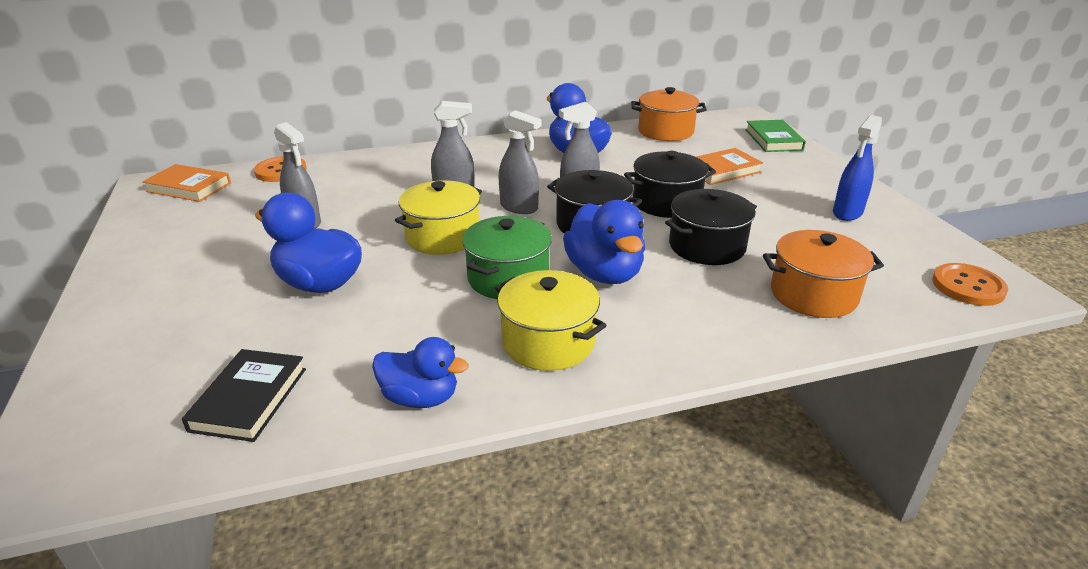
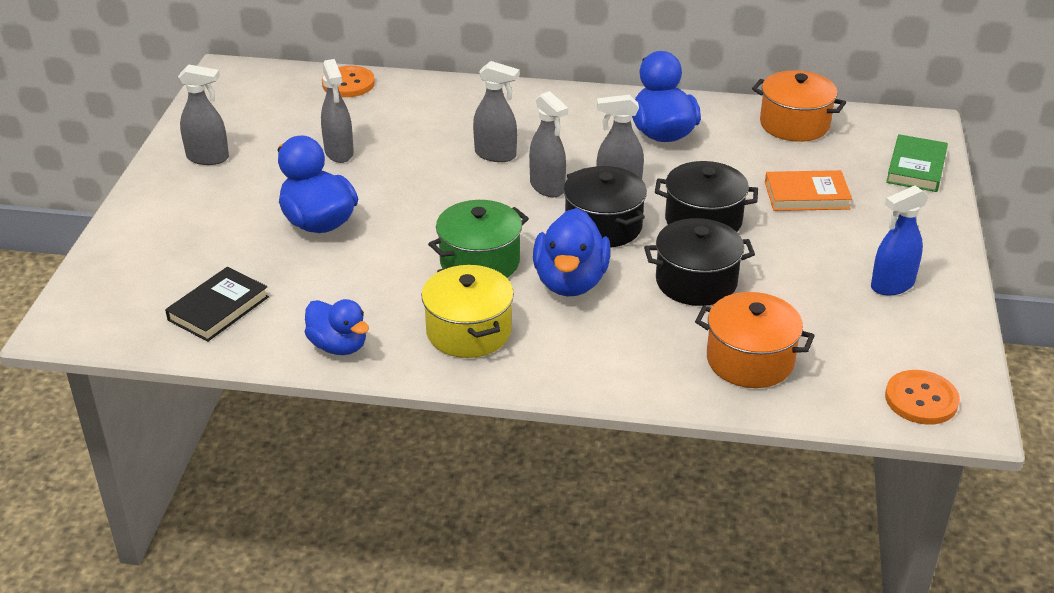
camera: 25 degrees right, 5 degrees up
(163, 255) = (208, 158): none -> grey spray bottle
(189, 187) = (258, 84): orange book -> none
(443, 237) = (451, 202): yellow pot -> none

